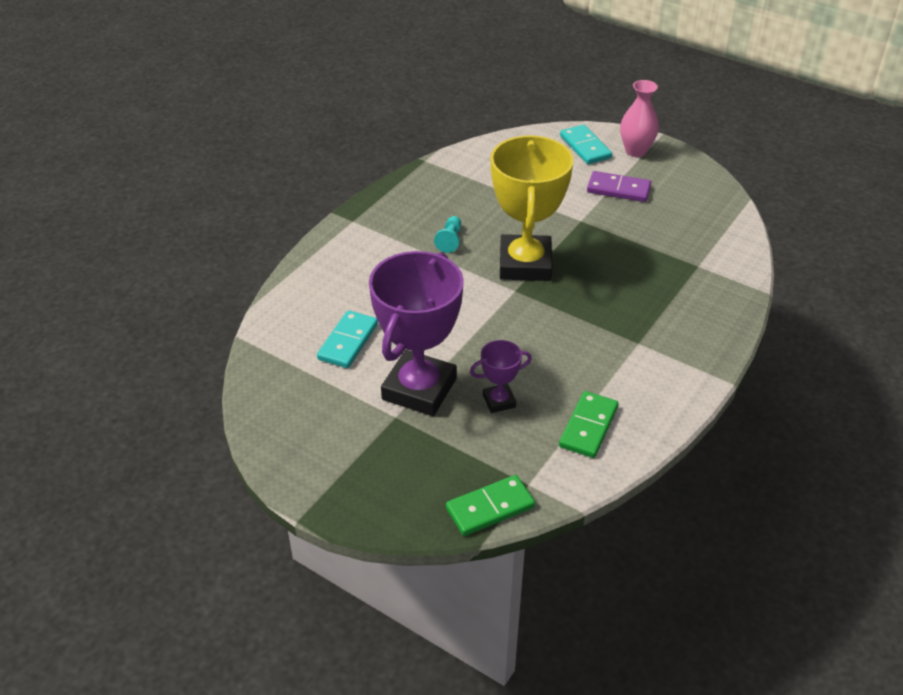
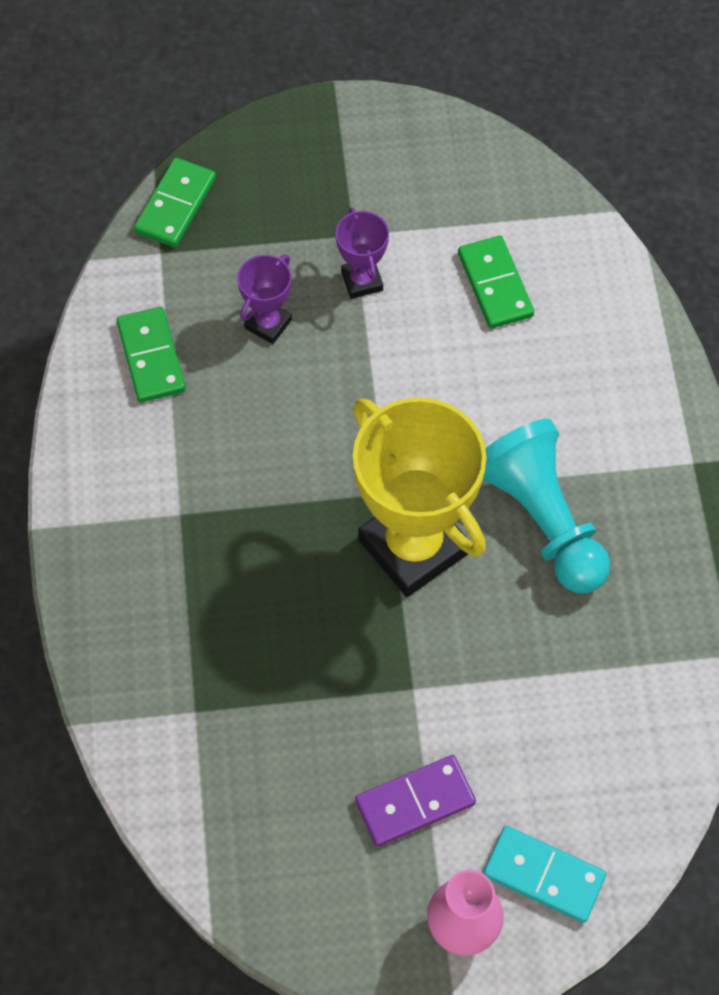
camera: 140 degrees right, 20 degrees up
(348, 342) = (495, 285): turquoise domino -> green domino
(419, 389) = (362, 281): purple trophy -> purple trophy, size x0.46
(450, 240) = (542, 519): turquoise pawn -> turquoise pawn, size x2.31

